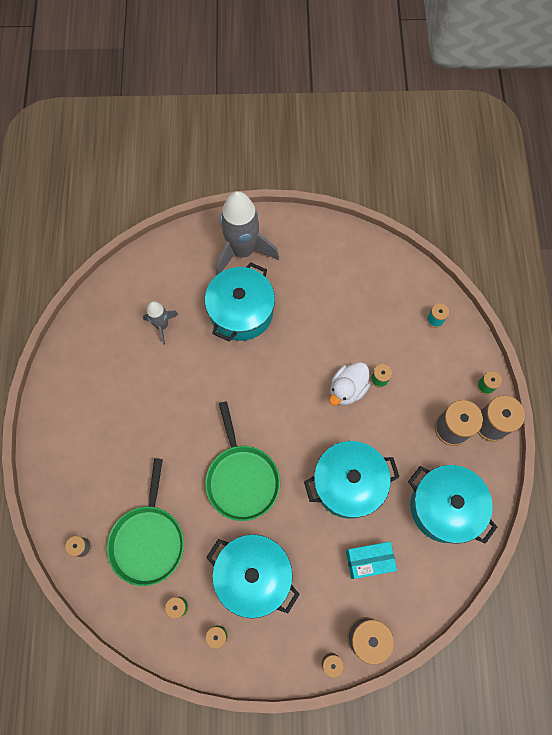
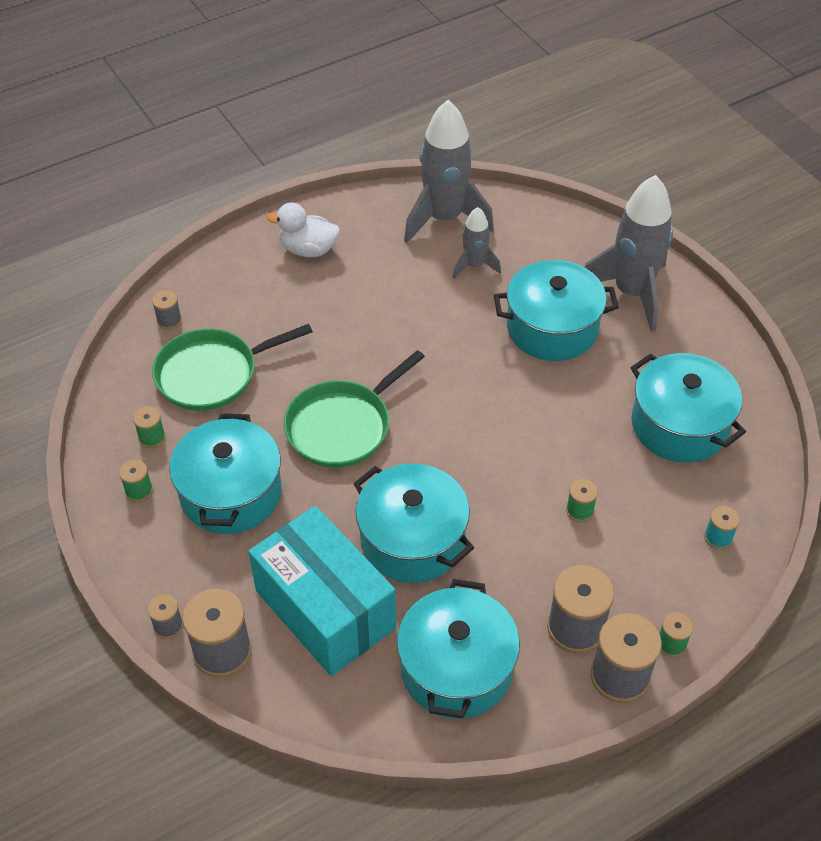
camera: 60 degrees right, 20 degrees down
(109, 319) = (444, 219): none -> grey rocket
(347, 389) = (538, 481): white duck -> white duck (308, 249)
(352, 289) = (679, 425): none -> turquoise pot
(369, 560) = (325, 609): turquoise box -> turquoise box, size x1.95

